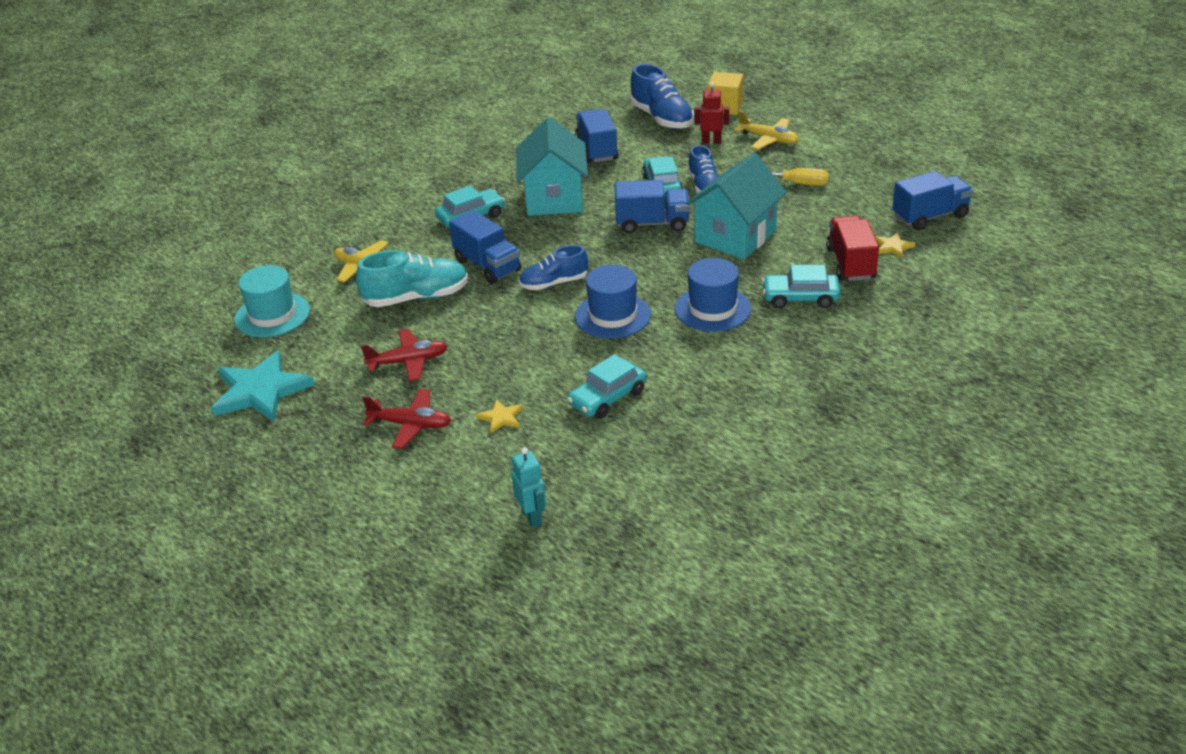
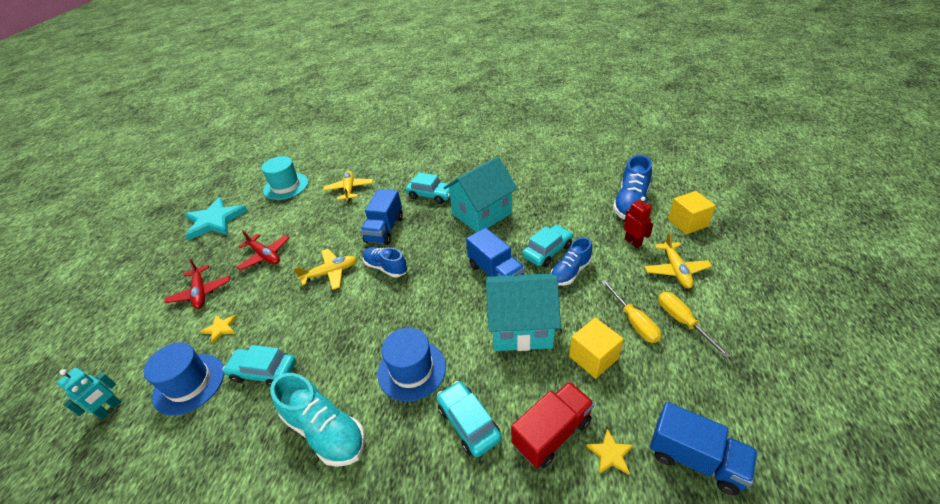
camera: 55 degrees right, 5 degrees up
(416, 298) = (332, 222): turquoise shoe -> turquoise shoe (325, 431)
(511, 321) = (330, 273): none -> yellow plane
(596, 150) = (557, 199): blue truck -> none
(612, 315) = (366, 317): blue hat -> blue hat (189, 383)
(807, 217) = (593, 357): none -> yellow cube
(821, 164) = (682, 321): none -> yellow screwdriver

